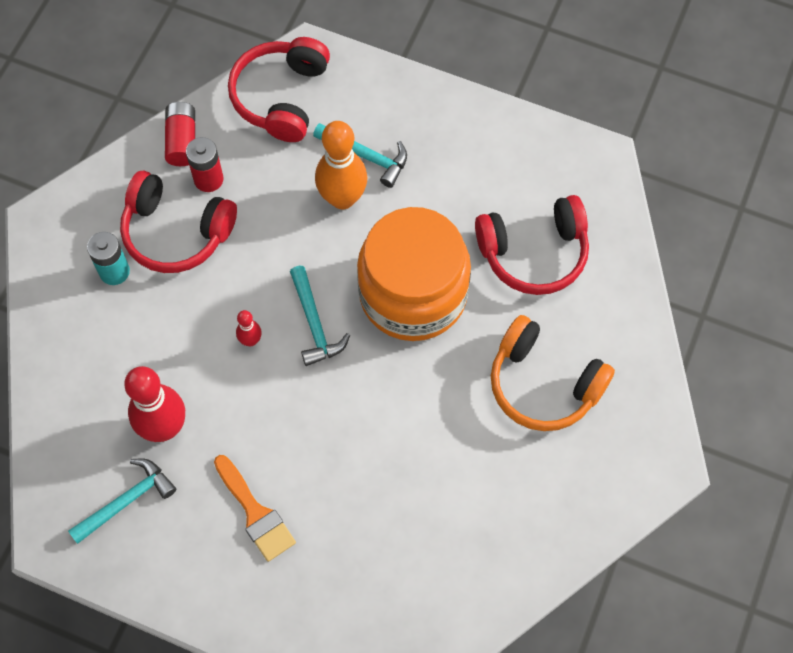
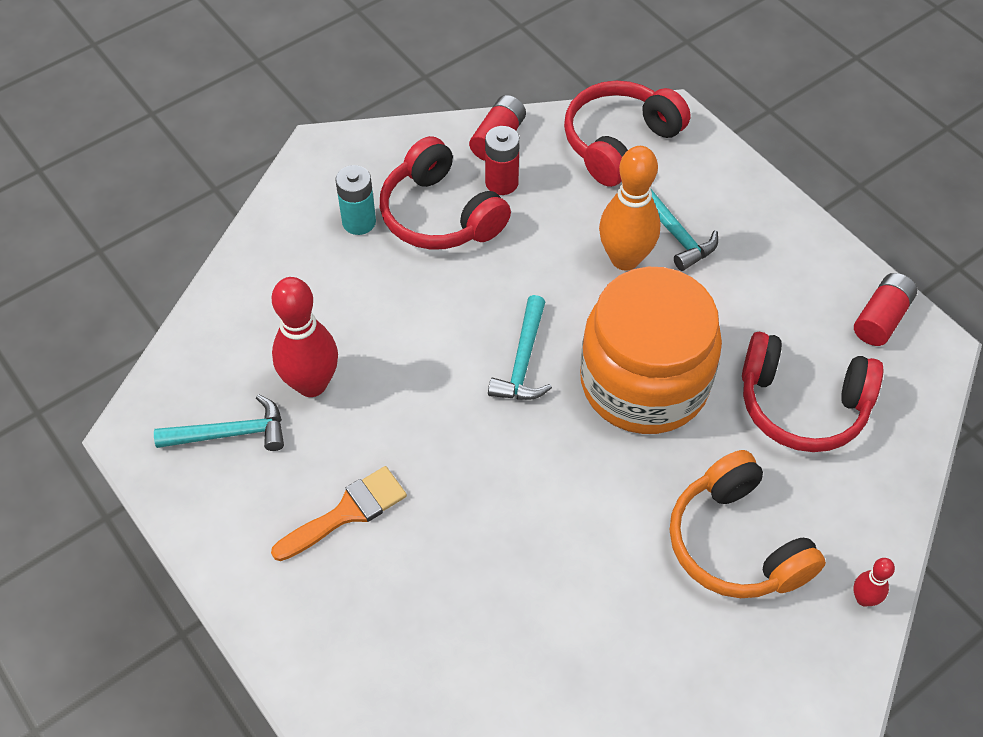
camera: 30 degrees right, 10 degrees down
(250, 340) = (448, 345): red bowling pin -> red bowling pin (864, 599)
(255, 513) = (347, 512): orange brush -> orange brush turned 120 degrees counterclockwise
(554, 153) = (881, 318): none -> red battery

